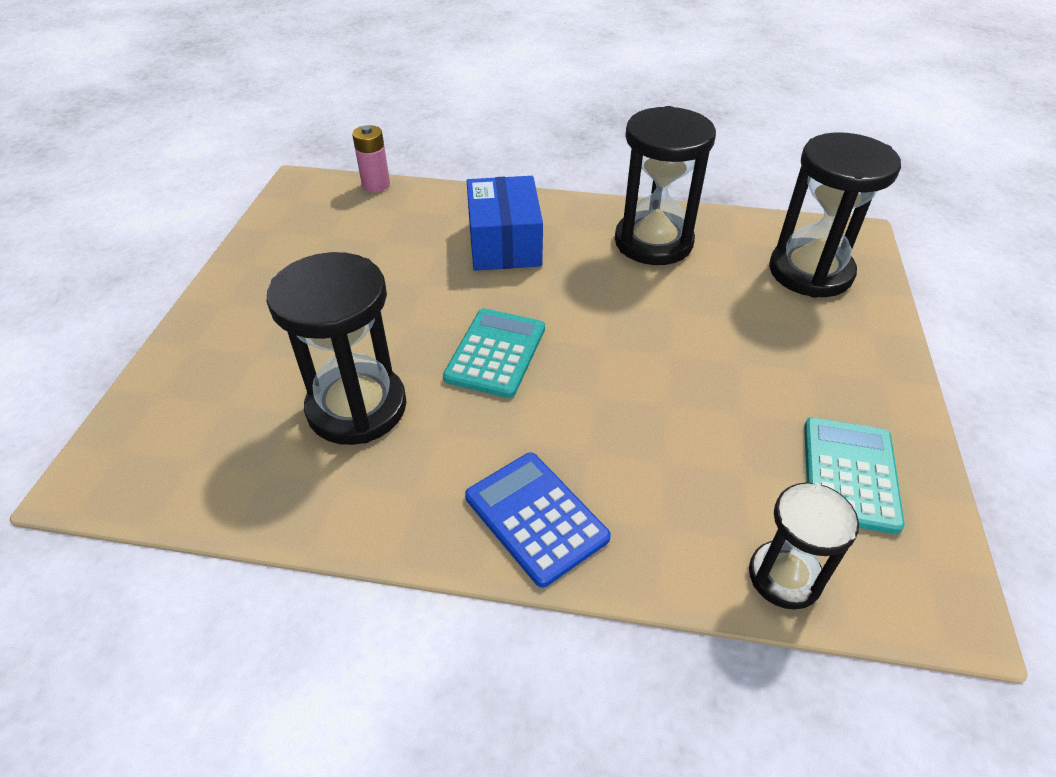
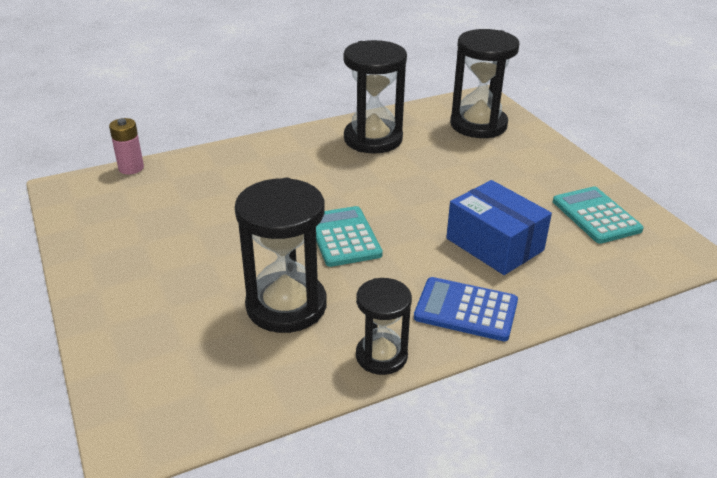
camera: 35 degrees left, 10 degrees down
(504, 243) = (276, 172): blue box -> blue box (494, 244)
(784, 576) = (614, 275): black hourglass -> black hourglass (381, 356)

